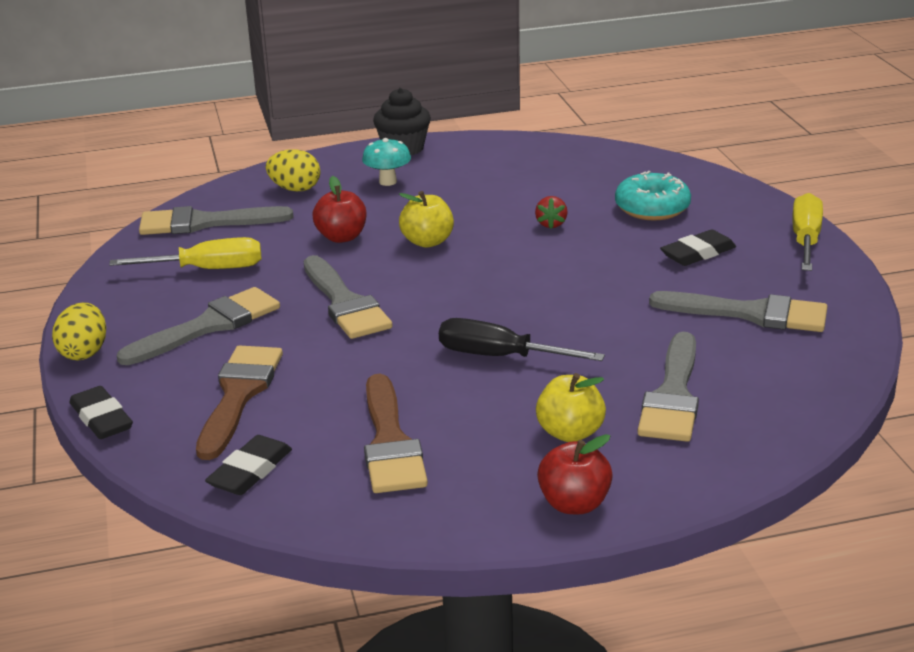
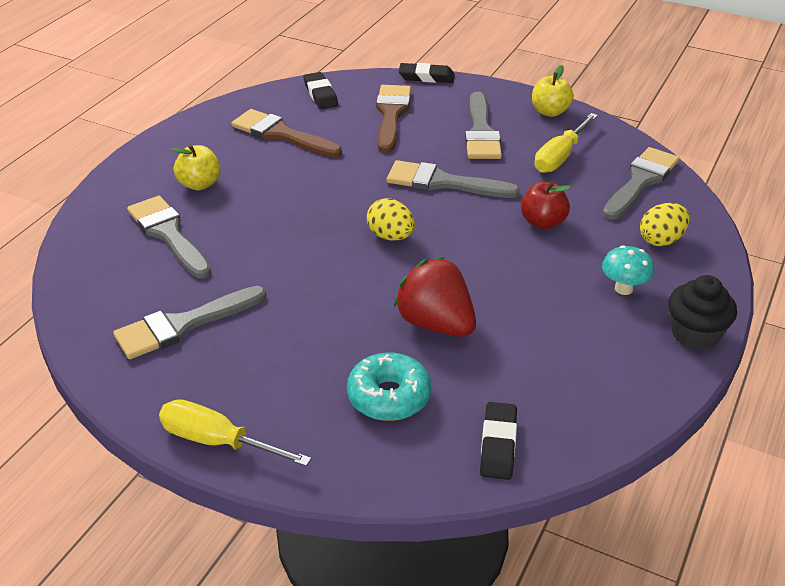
camera: 130 degrees right, 10 degrees up
(84, 352) = (503, 91): yellow egg -> yellow egg (390, 236)
(239, 395) = (391, 114): brown brush -> brown brush turned 135 degrees counterclockwise
(427, 242) = (486, 252): yellow apple -> yellow apple (550, 112)
(498, 356) = (301, 202): black screwdriver -> none
(551, 224) = (436, 324): red strawberry -> red strawberry, size x2.25
(574, 504) = (153, 156): red apple -> none
(698, 253) = (287, 364): black eraser -> black eraser (498, 444)
(805, 239) = (216, 441): yellow screwdriver -> yellow screwdriver turned 150 degrees clockwise

